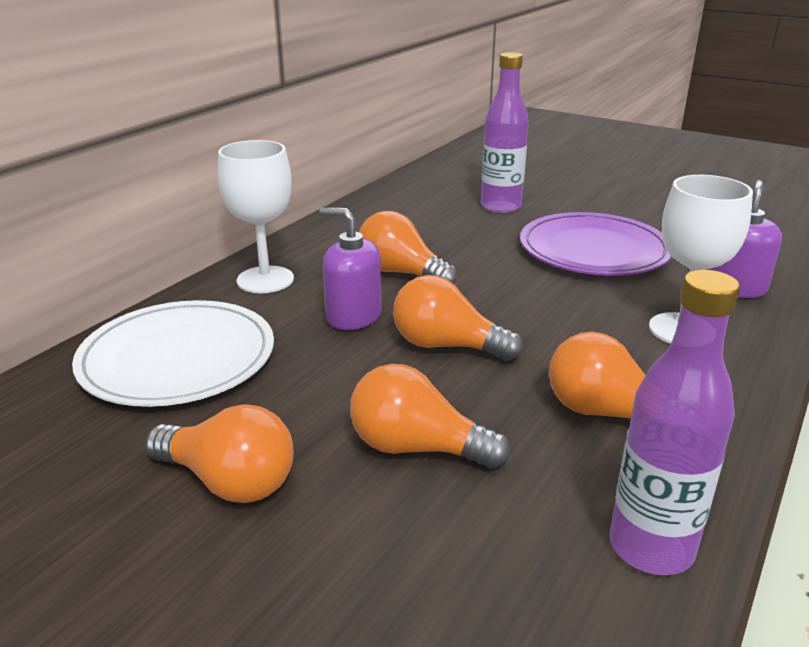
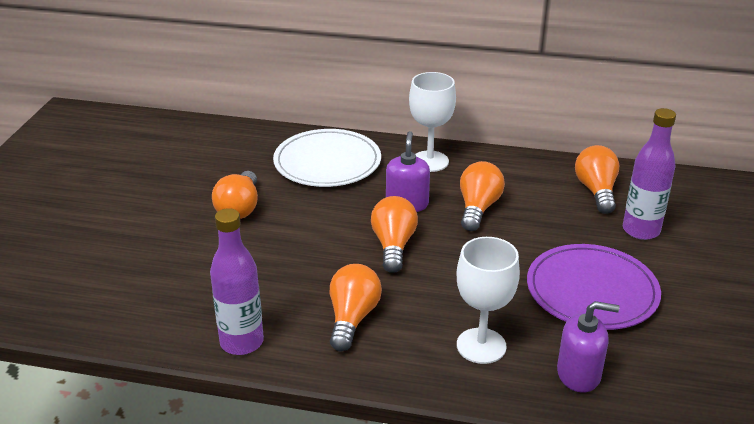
camera: 70 degrees right, 5 degrees up
(417, 448) = (287, 255): orange light bulb -> orange light bulb (596, 191)

